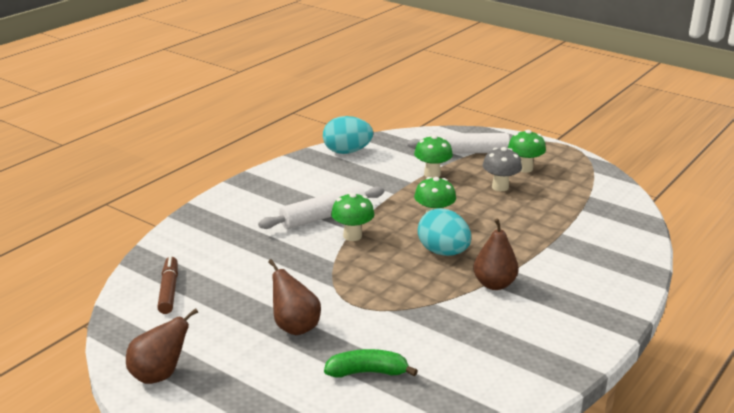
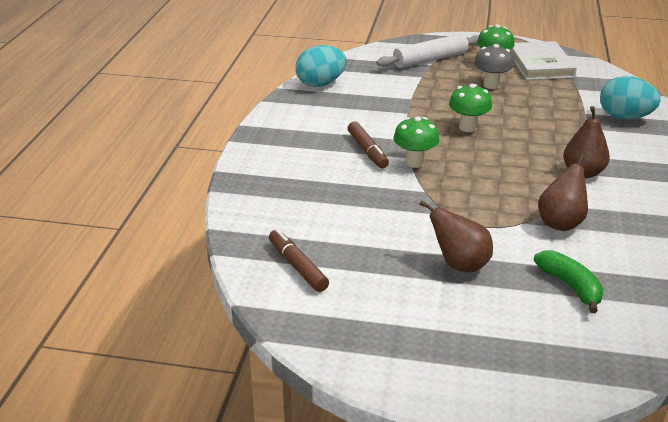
camera: 25 degrees left, 5 degrees up
(159, 375) = (384, 356): brown pear -> brown pear (561, 223)
(323, 216) = (367, 151): white rolling pin -> brown marker
(367, 372) = (570, 286): green banana -> green banana turned 90 degrees clockwise
(432, 174) = (421, 87): green mushroom -> none
(443, 252) = (510, 156): turquoise egg -> turquoise egg (624, 117)
(571, 179) = (540, 65): none -> white book

